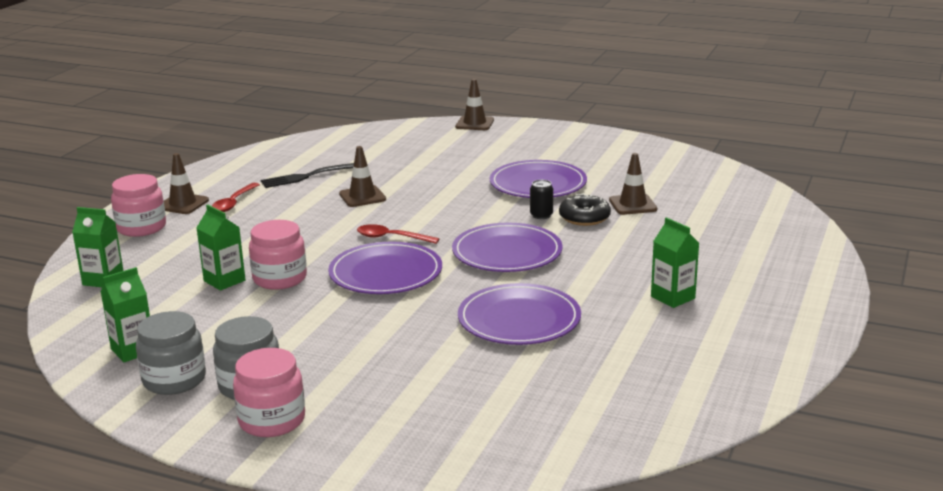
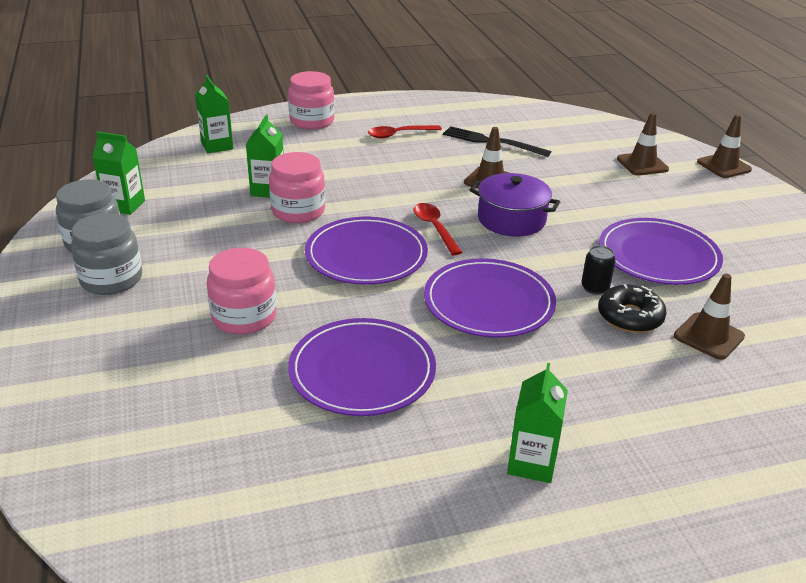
camera: 50 degrees right, 10 degrees up
(183, 204) = (369, 118): brown traffic cone -> brown traffic cone (642, 164)
(272, 420) = (63, 315): pink jar -> pink jar (244, 317)
(424, 209) = (511, 219): none -> purple pot

